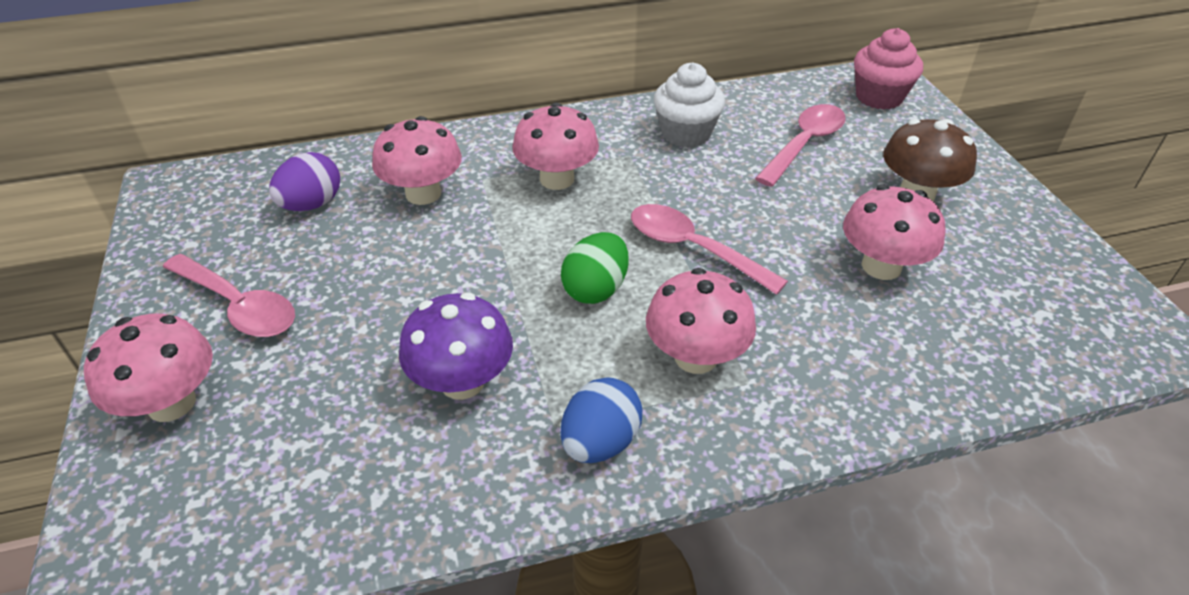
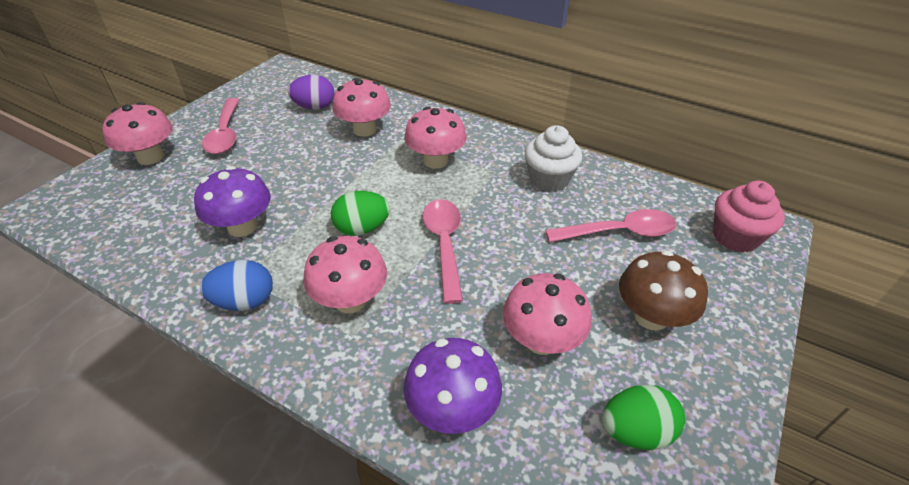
camera: 45 degrees right, 0 degrees up
(907, 366) = (452, 409): none -> purple mushroom
(1021, 279) = (635, 431): none -> green egg

